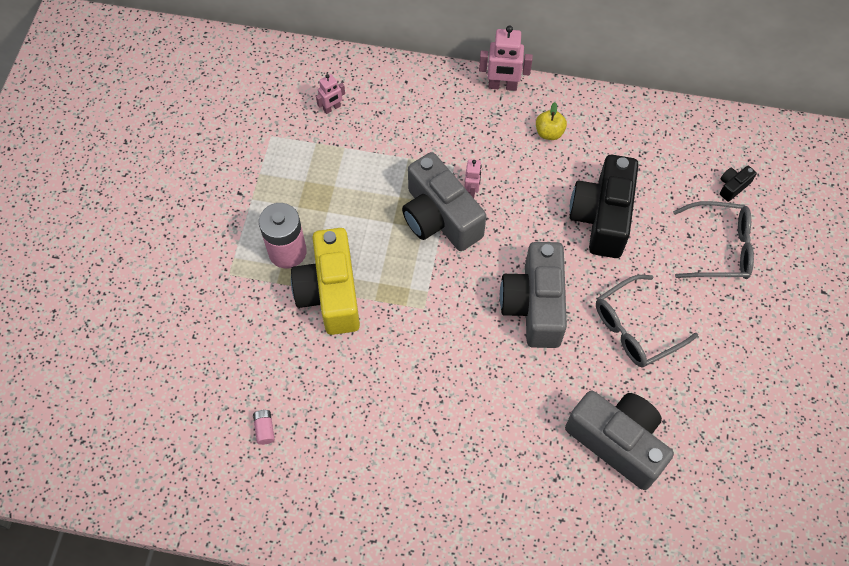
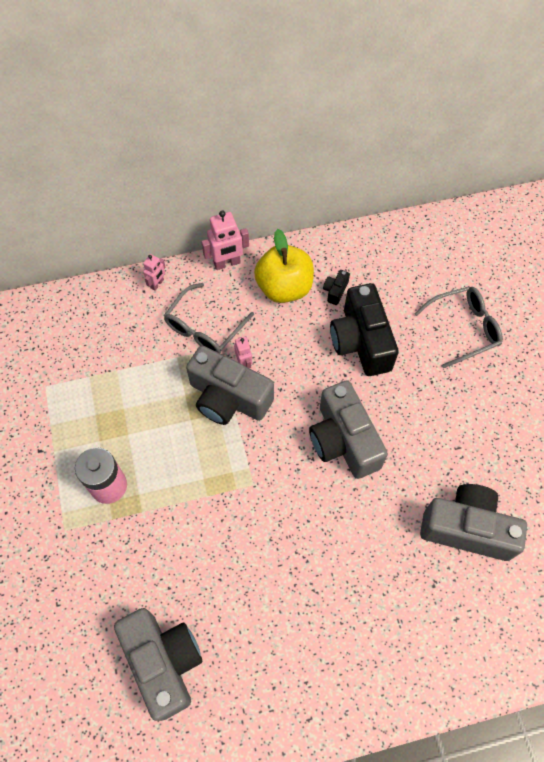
camera: 25 degrees left, 0 degrees up
(265, 429) = (164, 661): pink battery -> grey camera
(330, 293) = (165, 507): yellow camera -> none
(332, 108) = (89, 340): pink robot -> pink robot (157, 284)
(549, 132) = (284, 288): yellow apple -> yellow apple, size x2.10
(635, 328) = (433, 424): grey glasses -> grey glasses (204, 327)
(733, 186) = (449, 274): black camera -> black camera (335, 291)

